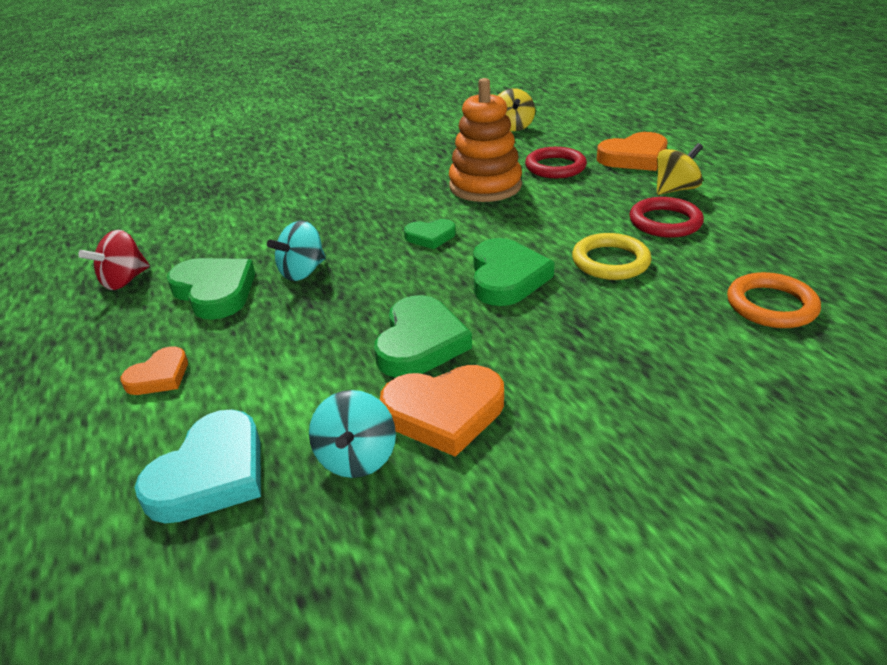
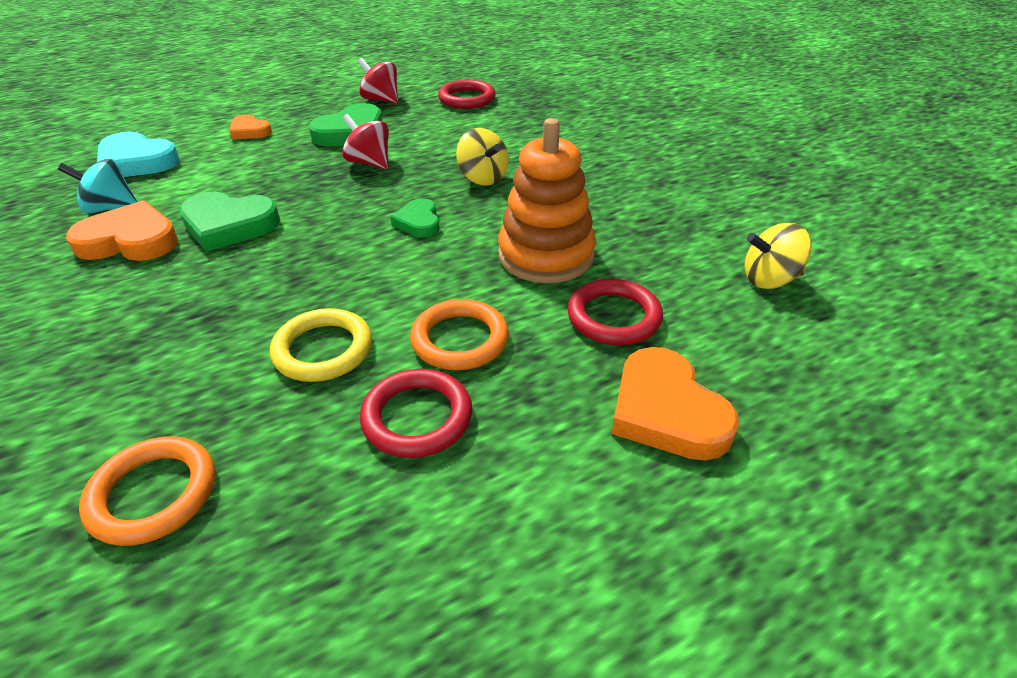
camera: 85 degrees right, 5 degrees up
(166, 226) = (467, 99): none -> red ring
(302, 272) = (369, 163): turquoise spinning top -> red spinning top
(444, 412) = (130, 240): orange heart -> orange heart turned 105 degrees clockwise
(506, 277) = (316, 271): green heart -> none
(587, 212) = (460, 339): none -> orange ring
(675, 189) = (532, 448): yellow spinning top -> yellow spinning top (483, 178)

